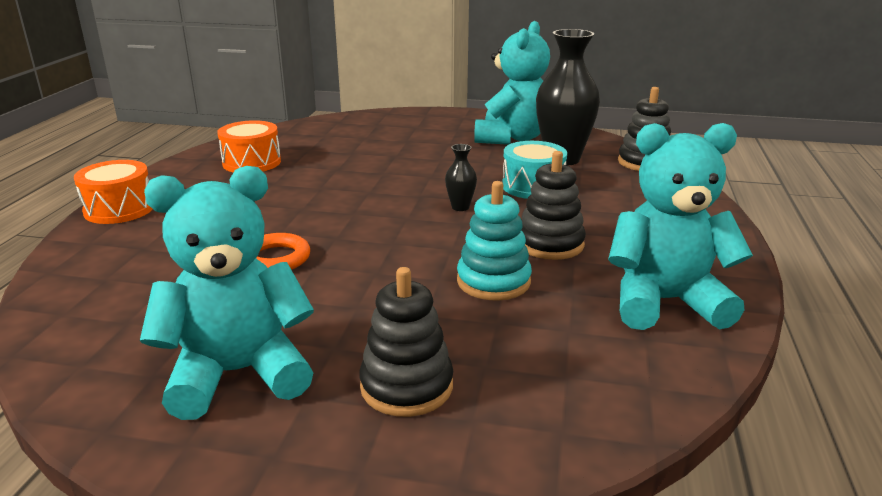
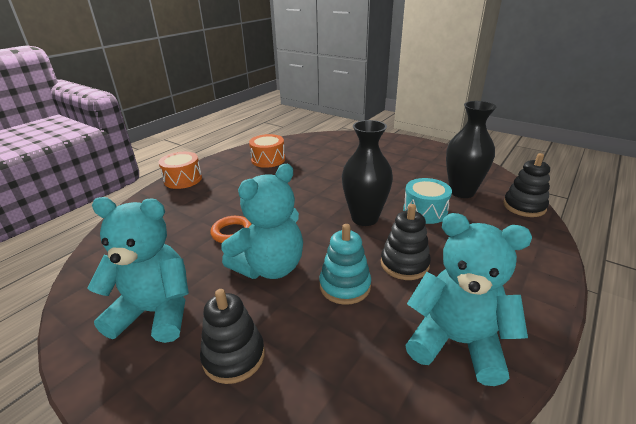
camera: 25 degrees right, 5 degrees up
(460, 207) = (364, 218): black vase -> black vase, size x2.27
(512, 138) = (437, 168): turquoise teddy bear -> turquoise teddy bear (270, 267)

